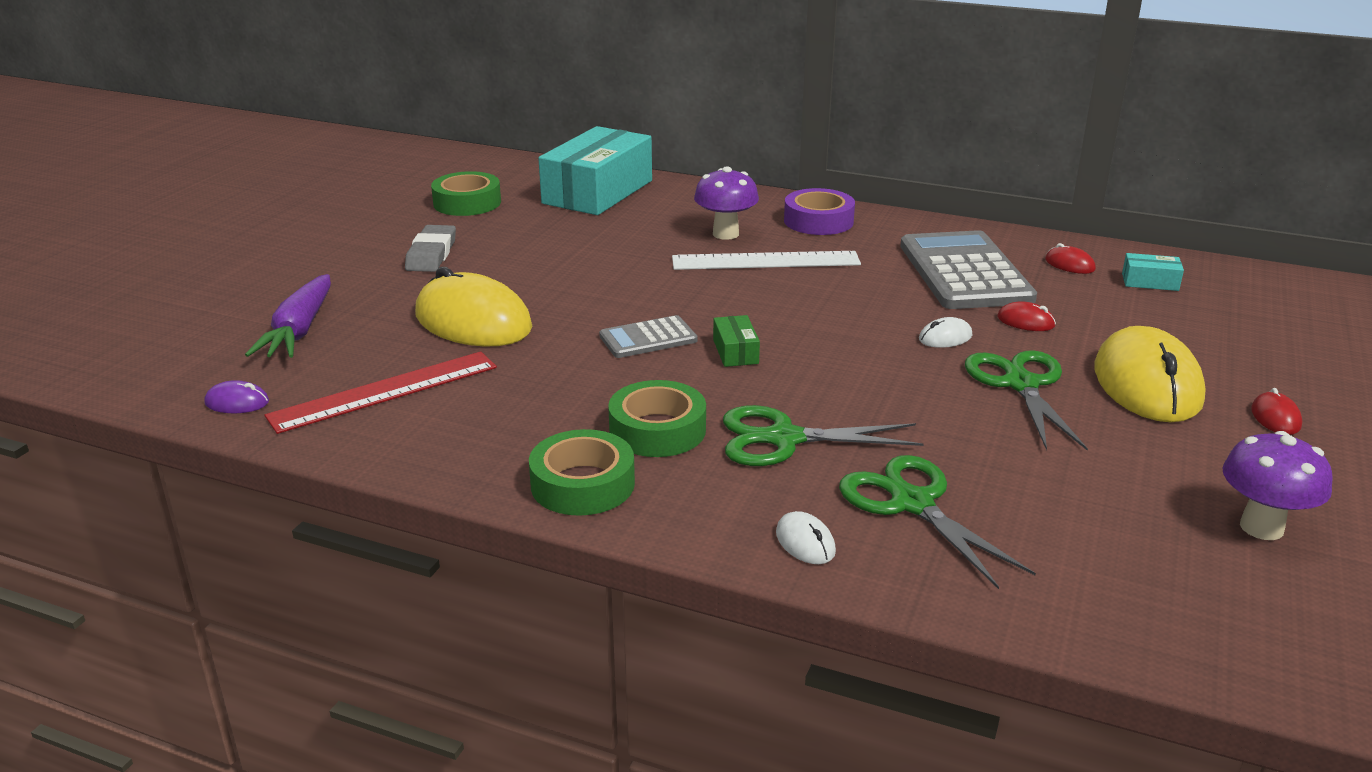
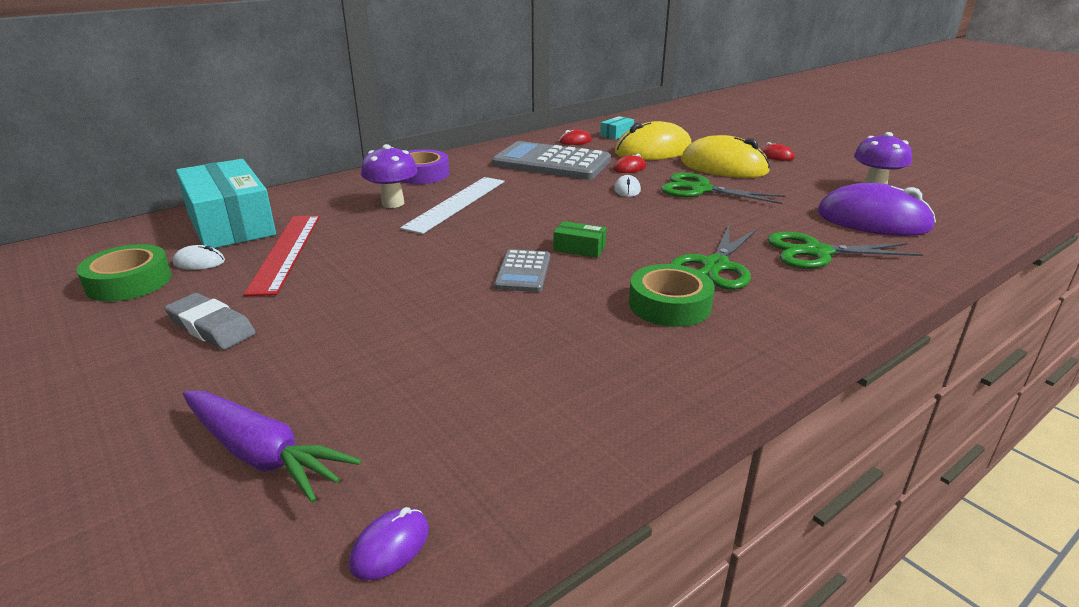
camera: 60 degrees left, 0 degrees up
(384, 391) = (479, 422): red ruler -> red ruler (286, 252)
(473, 321) = (392, 338): yellow mouse -> yellow mouse (653, 151)
(582, 484) = (731, 356): green tape -> none
(805, 542) = (849, 295): white mouse -> white mouse (199, 262)
(1102, 538) = (873, 220): none -> purple mouse

